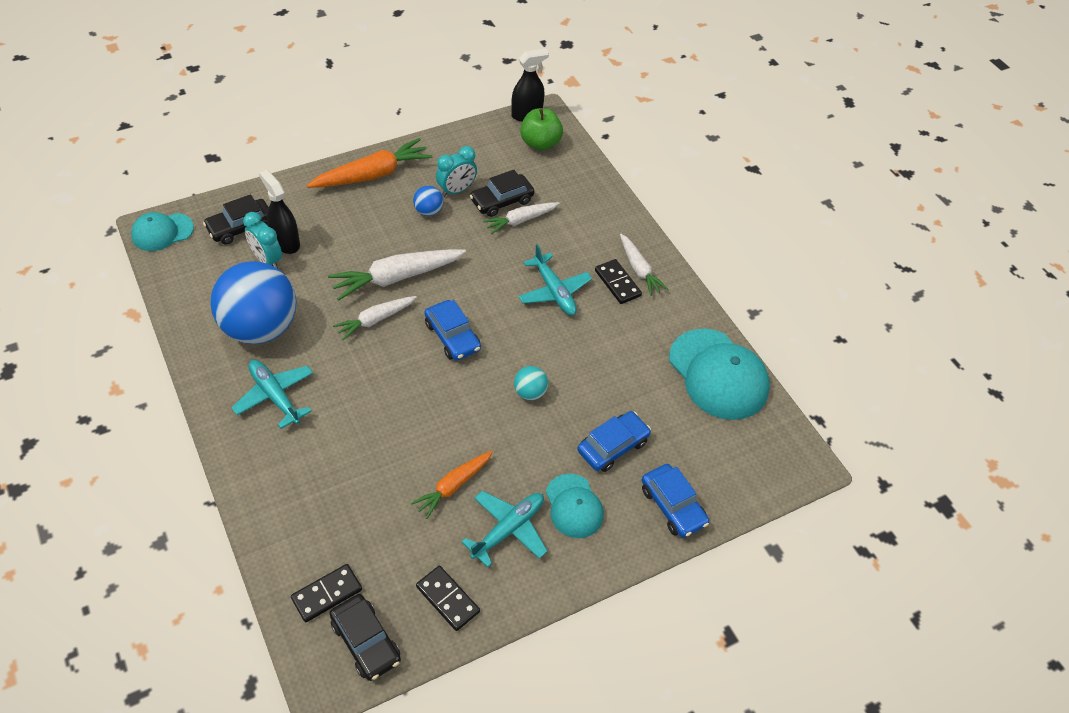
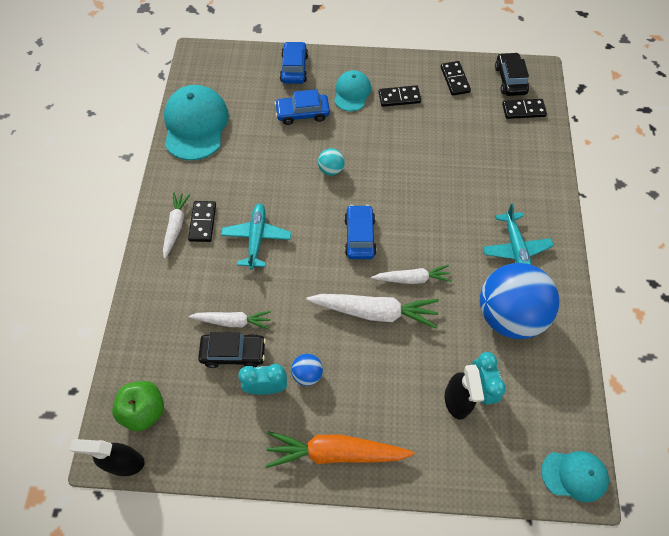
camera: 145 degrees left, 10 degrees up
(240, 227) = (494, 443): black car -> none
(453, 486) = (419, 134): orange carrot -> none
(508, 529) = (399, 97): turquoise plane -> black domino

